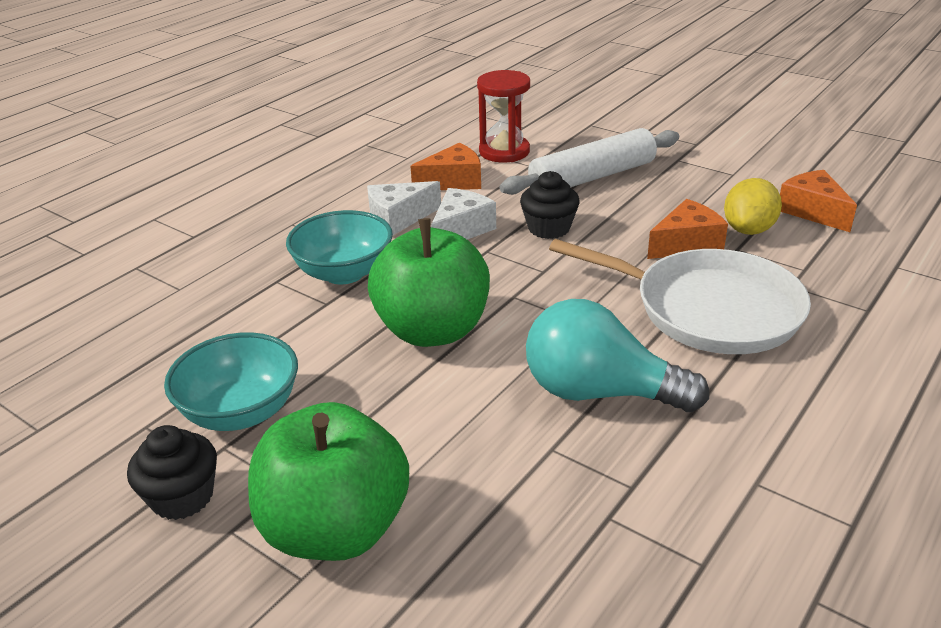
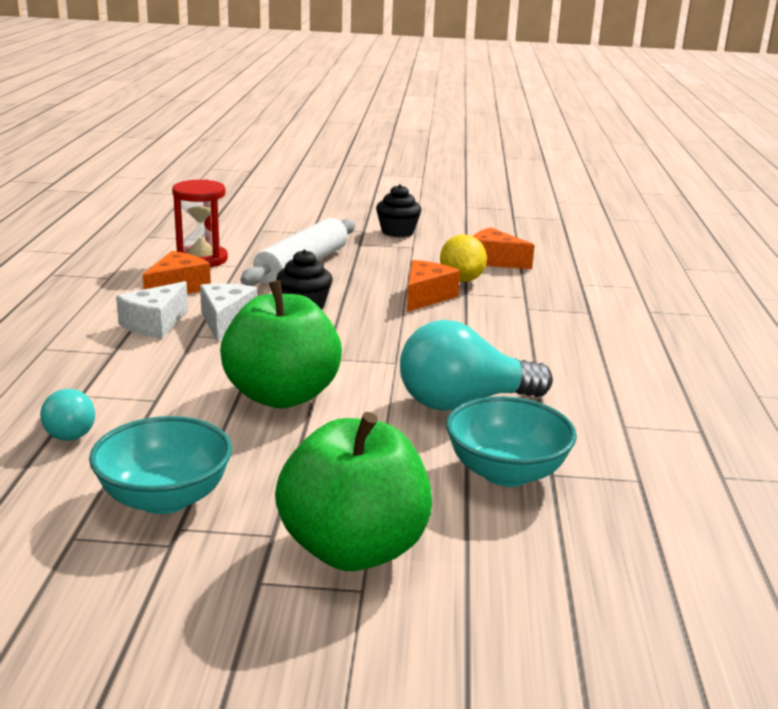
camera: 35 degrees left, 10 degrees down
(182, 497) = (180, 575): black cupcake -> black cupcake (397, 232)
(236, 316) = (69, 430): none -> turquoise light bulb
(344, 273) = (147, 374): turquoise bowl -> turquoise bowl (506, 472)
(708, 309) = (485, 334): white pan -> none

